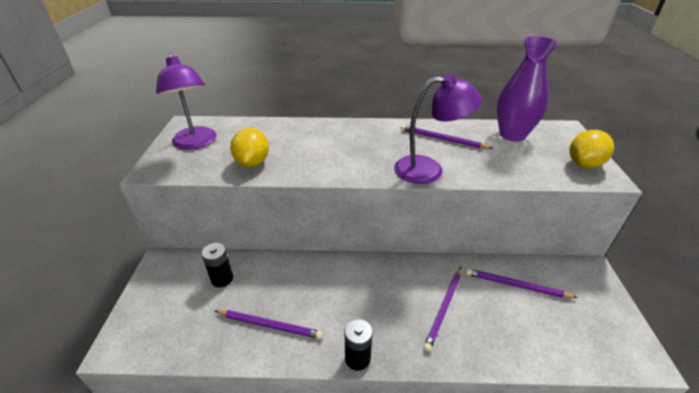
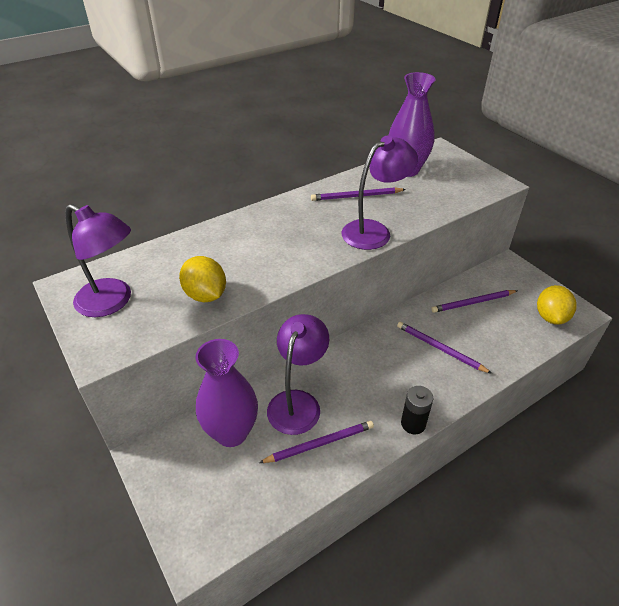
camera: 35 degrees left, 5 degrees up
(222, 279) = (231, 432): black battery -> purple vase
(285, 284) = (297, 402): none -> purple lamp
(444, 308) = (440, 348): purple pencil -> purple pencil turned 135 degrees clockwise
(584, 164) = (477, 177): yellow lemon -> yellow lemon (550, 317)

